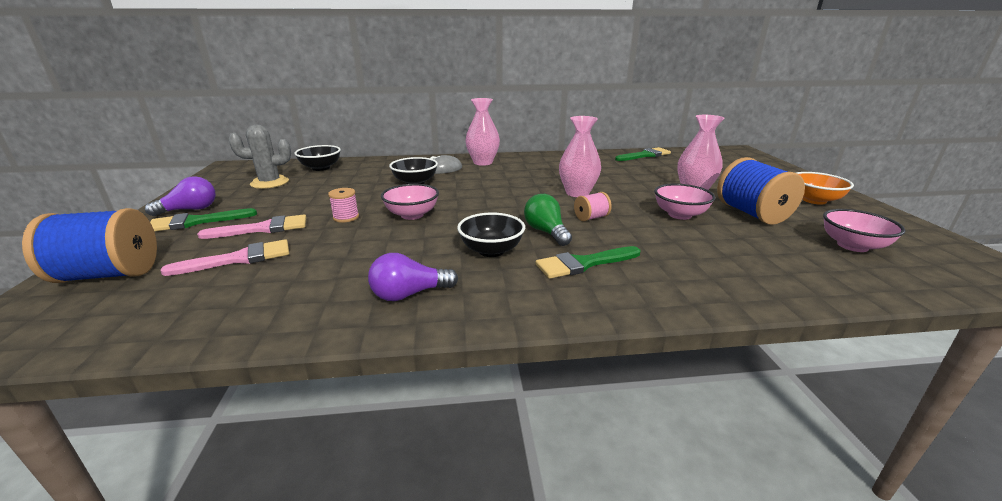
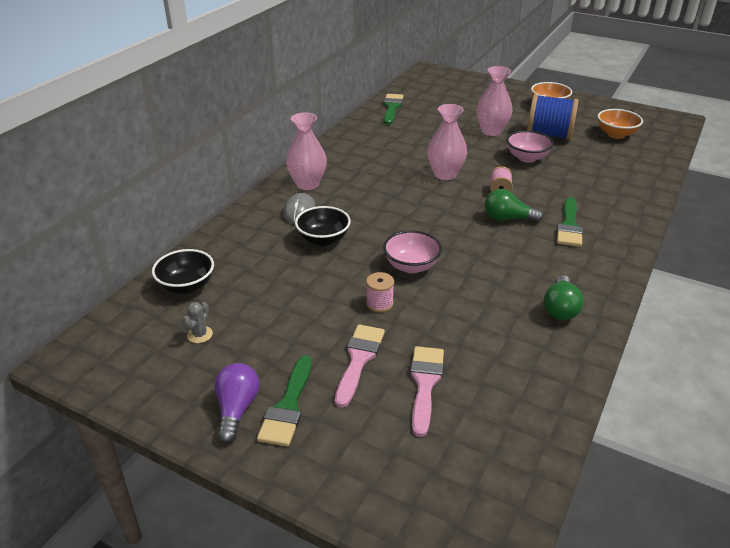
camera: 55 degrees left, 10 degrees up
(109, 274) = (391, 475): blue spool -> none
(270, 183) = (200, 335): grey cactus -> grey cactus, size x0.51
(409, 294) = (560, 308): purple light bulb -> green light bulb
(491, 250) = (519, 252): black bowl -> none
(852, 246) = (616, 134): pink bowl -> orange bowl

